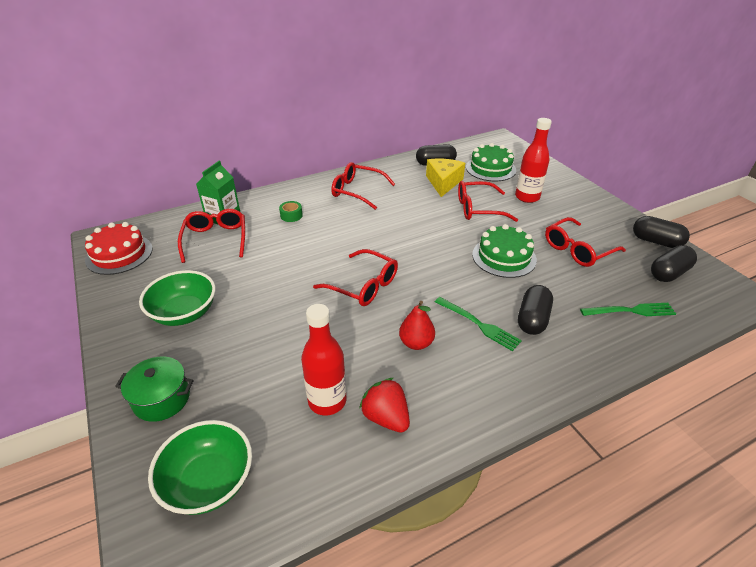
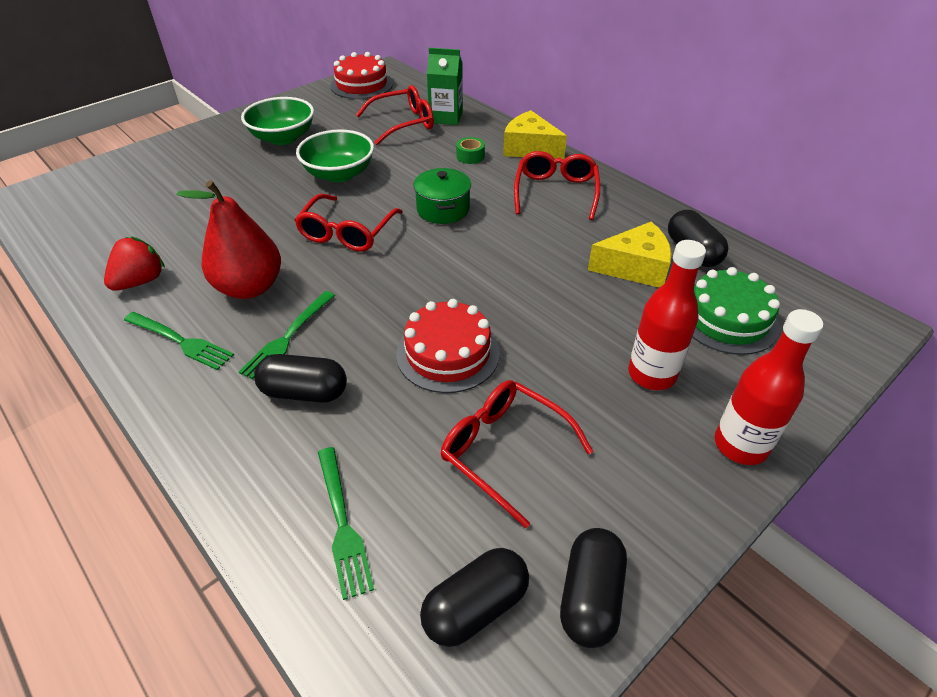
camera: 75 degrees right, 5 degrees up
(162, 399) = (176, 156): green pot -> green pot (443, 209)
(209, 481) = (87, 200): green bowl -> green bowl (339, 174)
(298, 190) = (529, 148): none -> yellow cheese
(327, 401) = (166, 241): red bottle -> red bottle (740, 445)
(416, 343) = (250, 287): red pear -> red pear, size x1.68
(473, 385) = (181, 341): none -> green fork
(478, 209) = (575, 314): red glasses -> none
(504, 257) = (448, 353): green cake -> red cake
(668, 273) = (475, 607): black capsule -> black capsule turned 75 degrees counterclockwise

